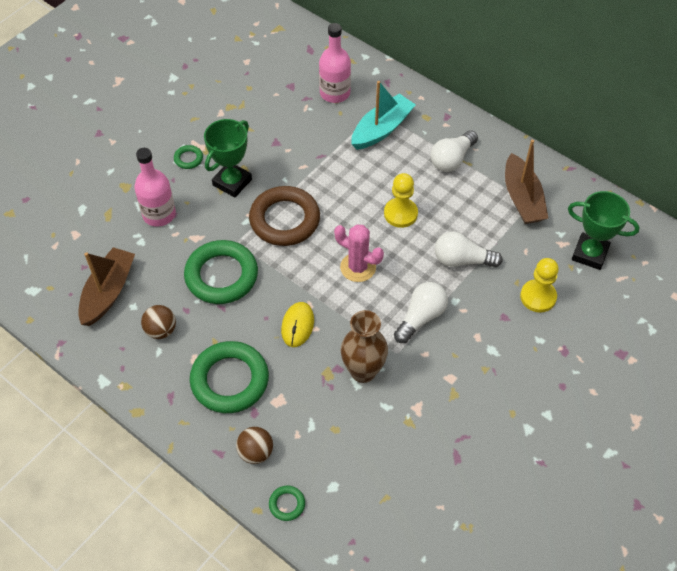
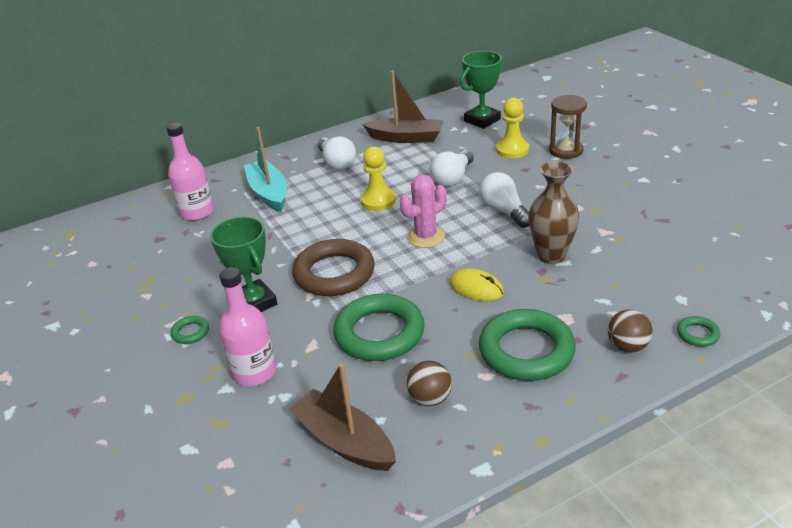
camera: 65 degrees left, 20 degrees down
(557, 346) = (566, 150): none -> brown hourglass

